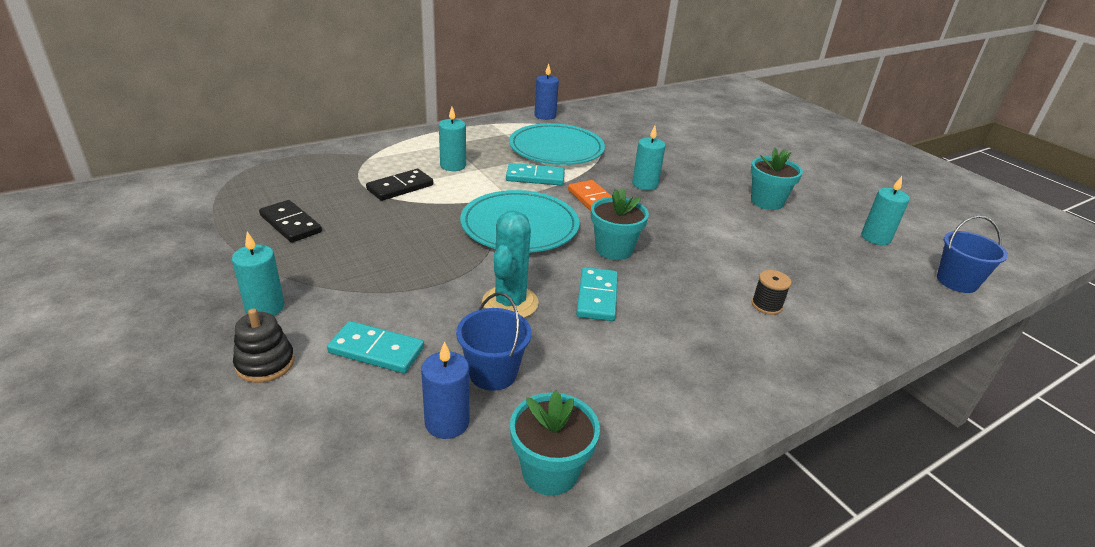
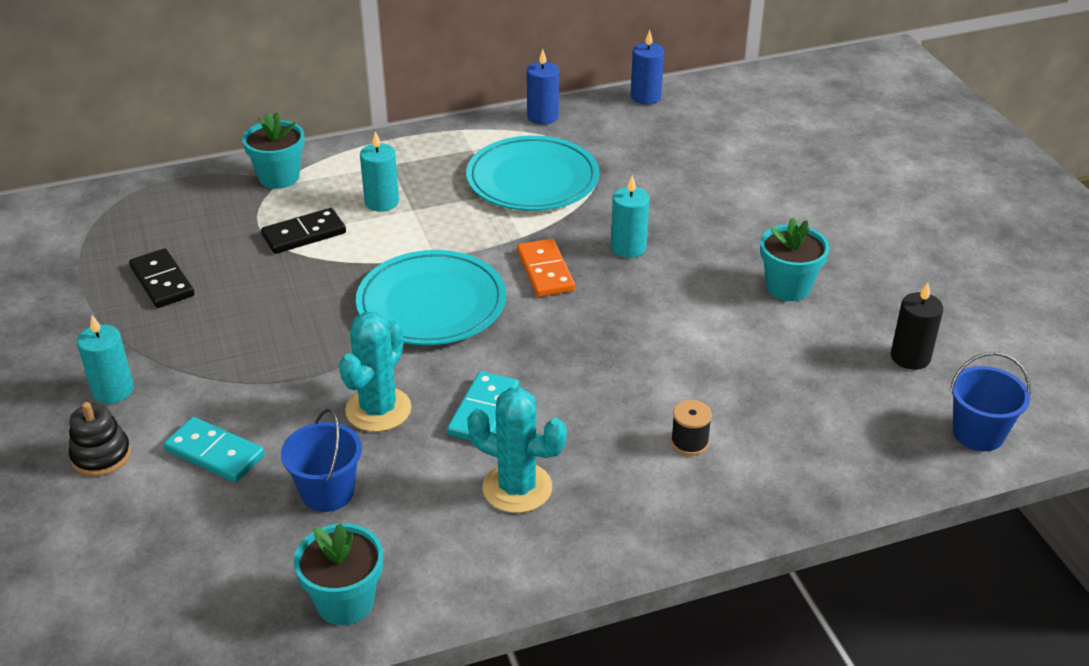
camera: 15 degrees right, 5 degrees up
(447, 422) = (262, 540): blue candle -> blue candle (645, 97)
(535, 177) = (483, 227): turquoise domino -> none
(614, 249) = (536, 347): turquoise flower pot -> turquoise flower pot (279, 177)
(654, 352) = (517, 488): none -> turquoise cactus
(875, 238) = (910, 357): turquoise candle -> black candle

